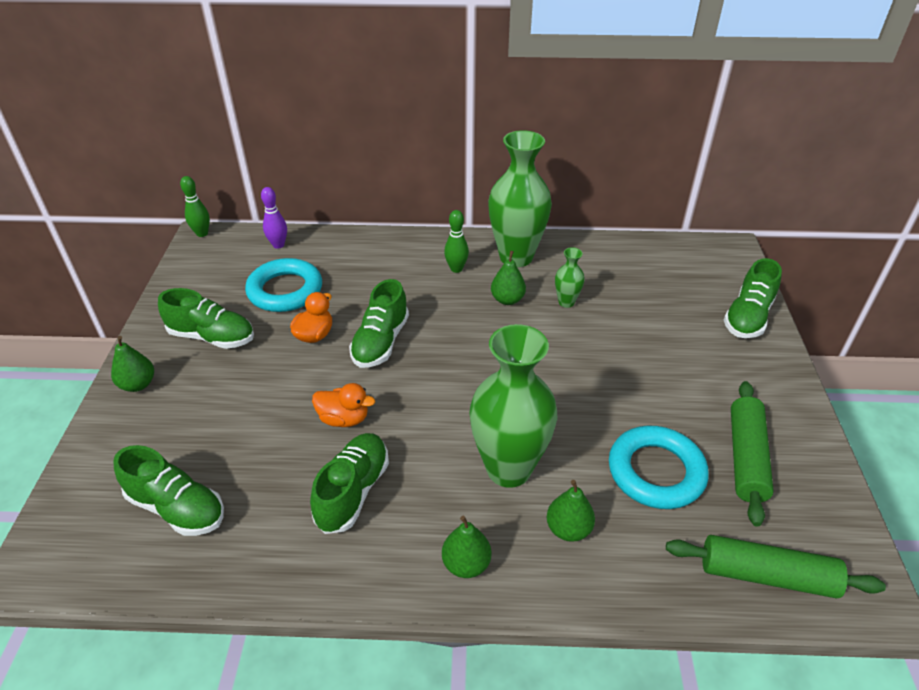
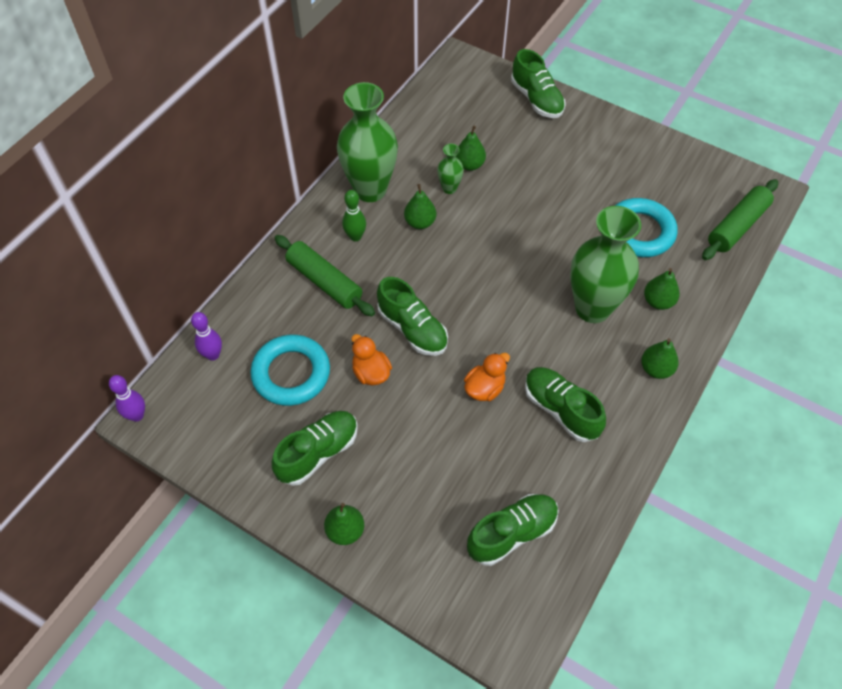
camera: 60 degrees left, 15 degrees up
(202, 233) = (137, 415): green bowling pin -> purple bowling pin
(609, 304) = (469, 165): none -> green pear
(746, 457) = (654, 181): green rolling pin -> green rolling pin (324, 281)

